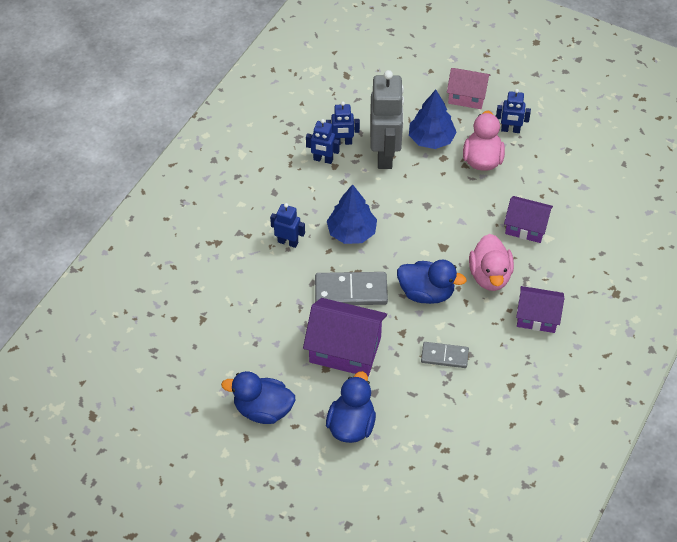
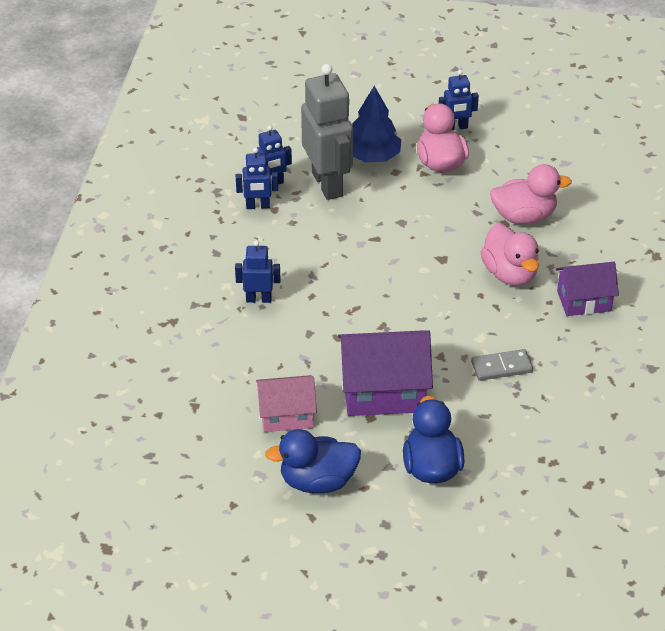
camera: 20 degrees left, 10 degrees down
(351, 232) = (329, 270): blue tree -> none
(351, 291) = (359, 330): grey domino -> none
(426, 293) = (447, 309): blue duck -> none
(467, 97) = (391, 107): pink house -> pink house (286, 415)
(526, 227) = (524, 217): purple house -> pink duck

